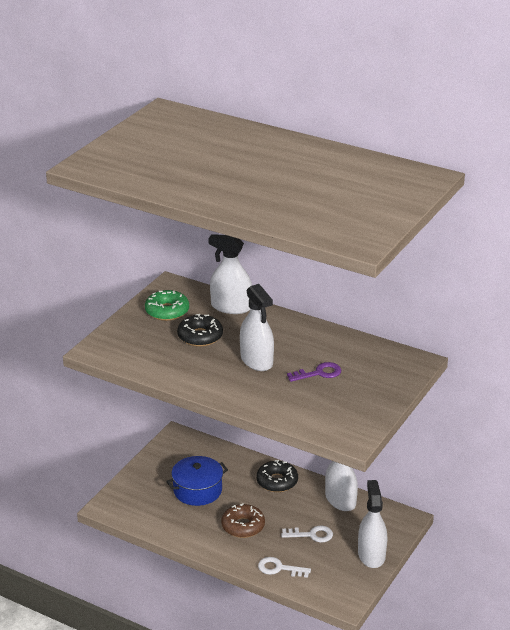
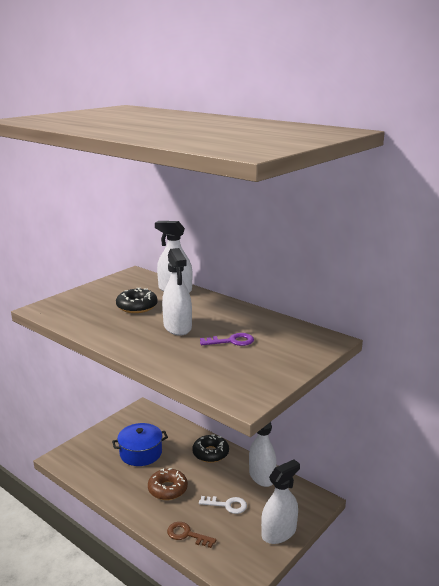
camera: 10 degrees right, 10 degrees down
(167, 311) = (119, 288): green donut -> none
(279, 568) = (187, 535): white key -> brown key
(371, 555) = (279, 532): white spray bottle -> white spray bottle turned 45 degrees clockwise

